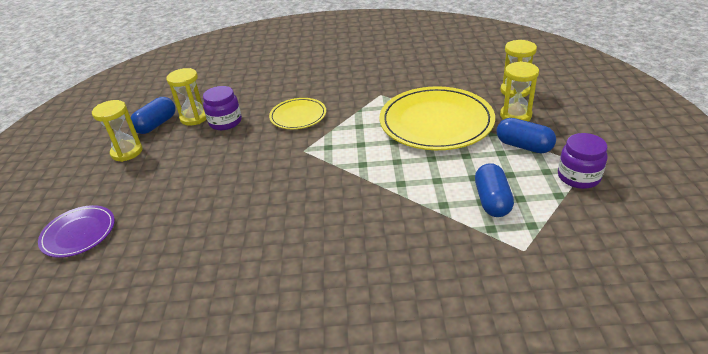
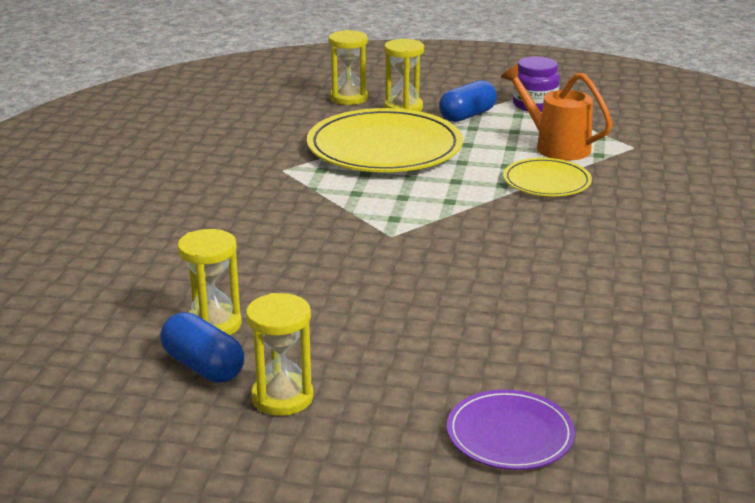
camera: 80 degrees left, 10 degrees down
(225, 122) = (256, 294): purple jar -> none
(298, 116) = (291, 232): yellow plate -> yellow plate (546, 181)
(492, 201) = (555, 146): blue capsule -> orange watering can

